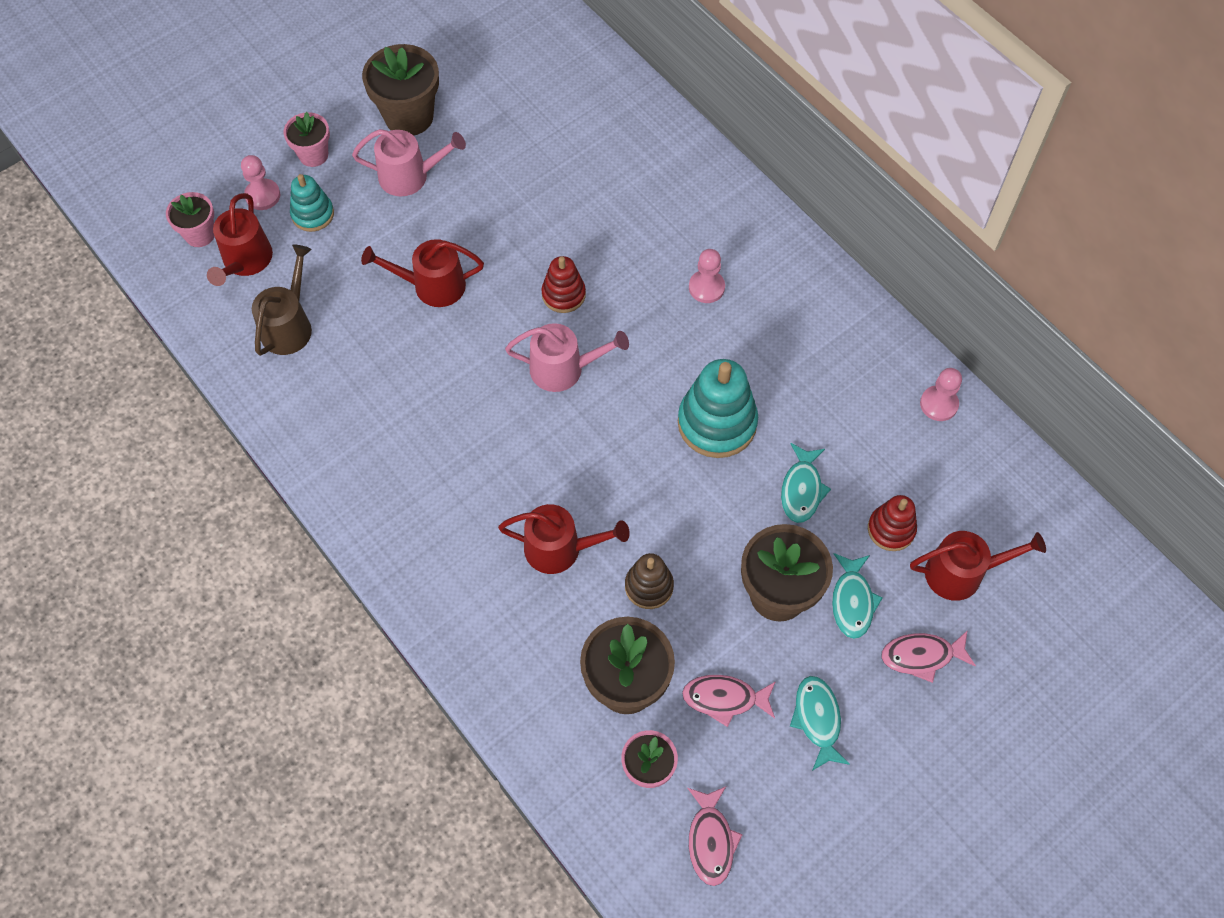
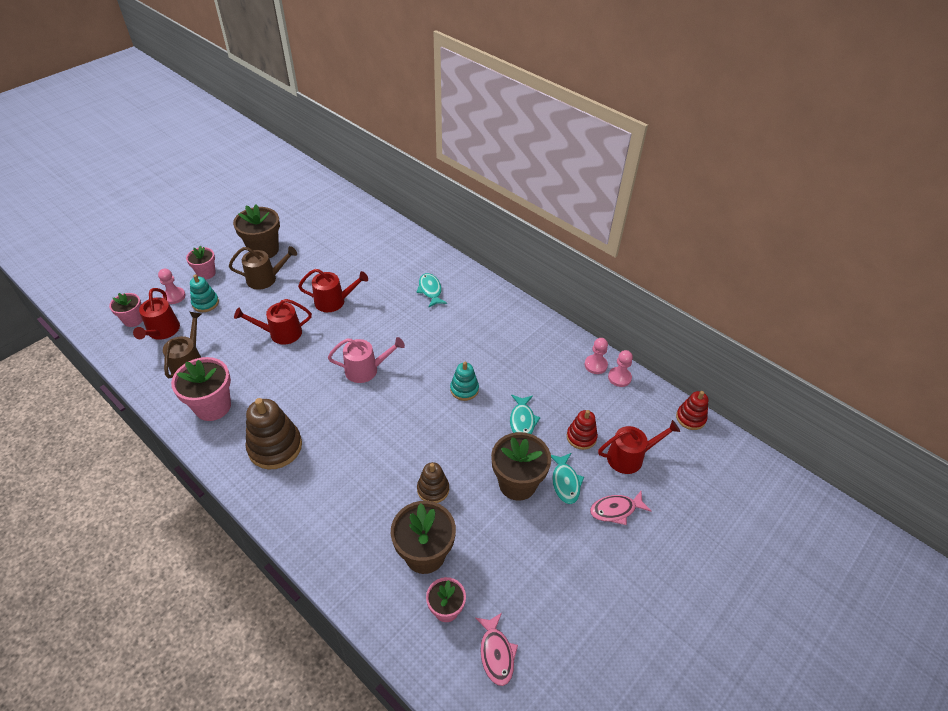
camera: 10 degrees left, 15 degrees down
(325, 406) = (213, 406): none -> pink flower pot
(410, 176) = (265, 279): pink watering can -> brown watering can
(417, 487) = (275, 447): none -> brown stacking toy
(560, 548) = (372, 473): red watering can -> red watering can (334, 301)
(563, 294) = (362, 330): red stacking toy -> red stacking toy (690, 418)
(706, 287) = (448, 318): pink pawn -> pink pawn (619, 377)
(717, 423) = (464, 389): turquoise stacking toy -> turquoise stacking toy, size x0.58
(724, 699) = (492, 554): pink fish -> none
(817, 719) = (556, 559): turquoise fish -> turquoise fish (430, 290)

